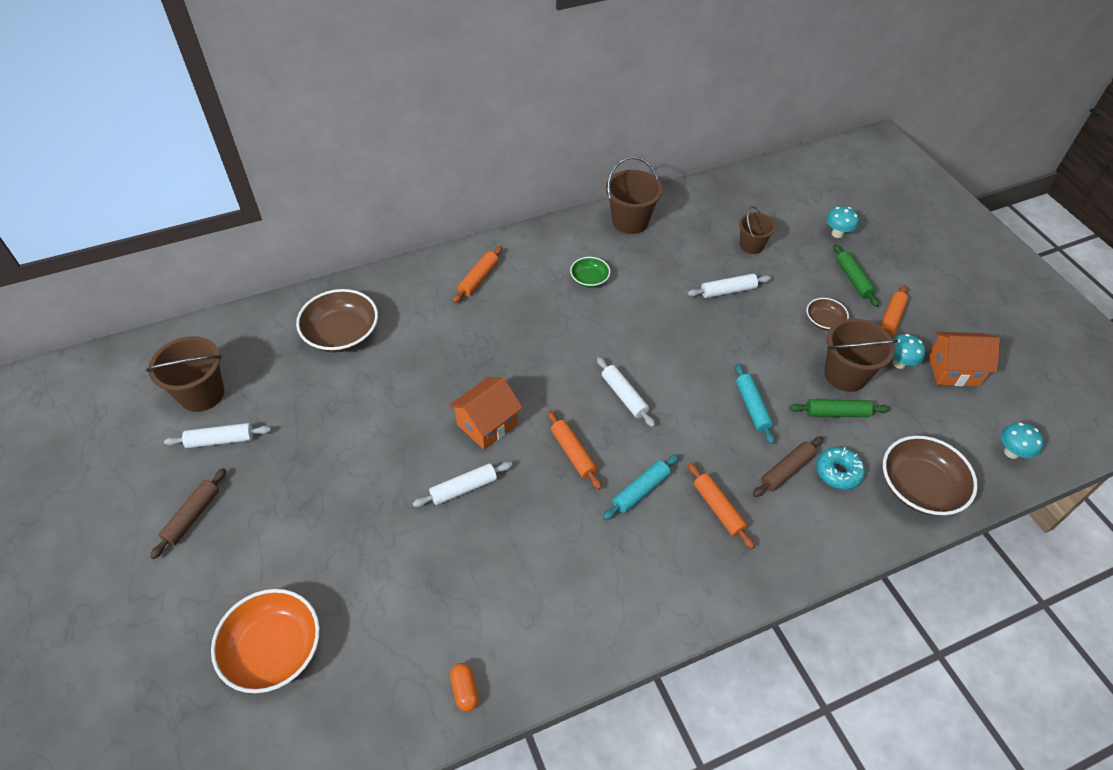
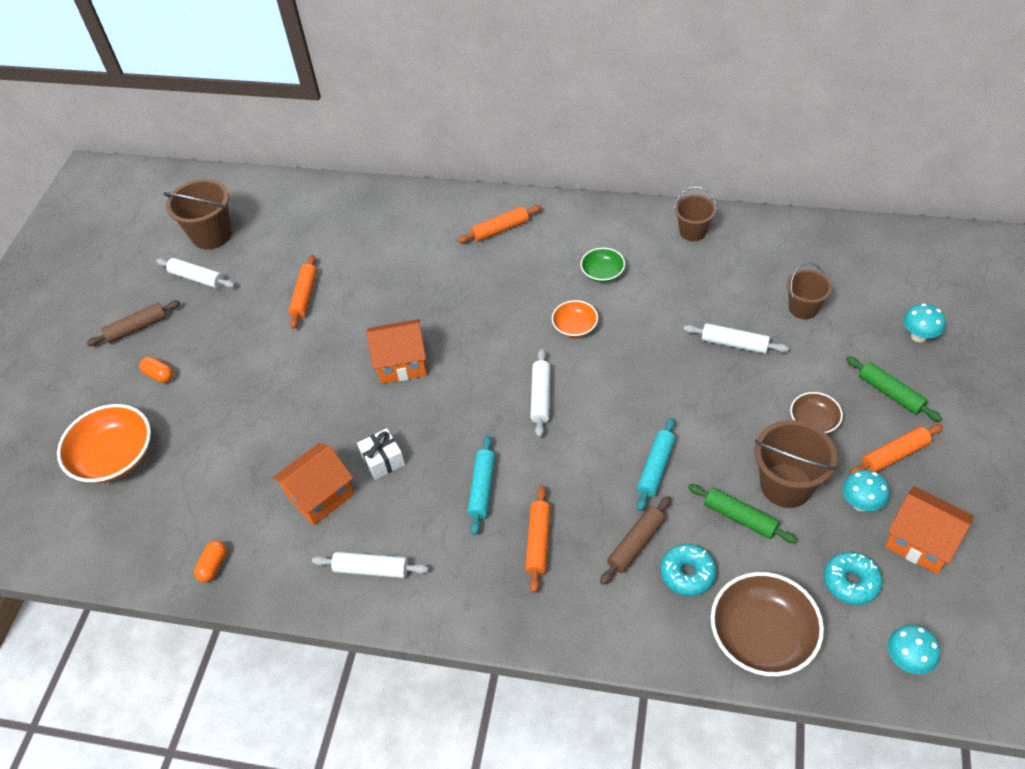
camera: 40 degrees right, 0 degrees up
(257, 548) = (159, 375): none -> orange capsule
(342, 334) = (349, 231): brown bowl -> none
(464, 488) = (339, 408): white rolling pin -> white rolling pin (371, 569)
(511, 571) = (320, 495): none -> orange house
(540, 512) = (383, 460): none -> white gift
(573, 453) = (451, 425): orange rolling pin -> orange rolling pin (304, 296)
(603, 329) = (575, 326): none -> orange bowl
(630, 221) = (693, 231): brown bucket -> brown bucket, size x0.64
(641, 491) = (482, 488): turquoise rolling pin -> turquoise rolling pin turned 75 degrees counterclockwise
(786, 470) = (636, 544): brown rolling pin -> brown rolling pin turned 45 degrees counterclockwise
(853, 279) = (890, 393): green rolling pin -> green rolling pin turned 60 degrees counterclockwise
(938, 419) = (851, 582): none -> turquoise donut

